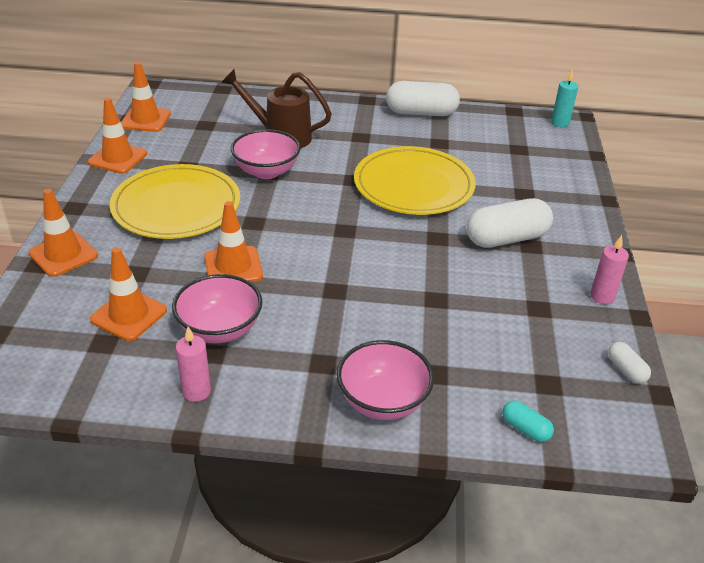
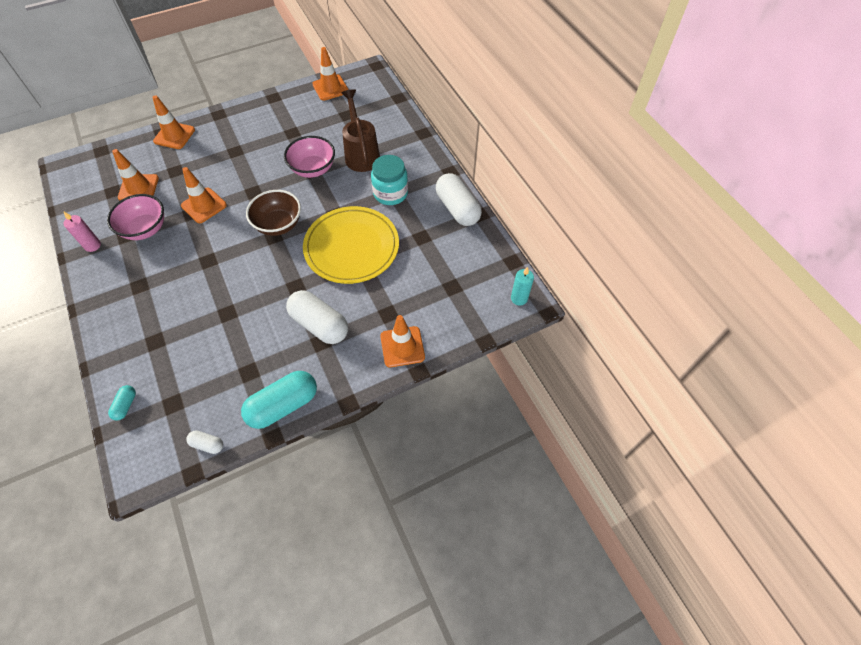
camera: 60 degrees right, 20 degrees up
(118, 158) = (279, 101): orange traffic cone -> orange traffic cone (402, 347)
(176, 206) = (247, 151): yellow plate -> none
(330, 221) = (278, 224): none -> brown bowl
(360, 139) = (390, 193): none -> turquoise jar
(383, 401) = (119, 327): pink bowl -> none
(602, 296) = (283, 405): pink candle -> turquoise capsule
(626, 370) = (207, 444): white capsule -> white capsule turned 75 degrees clockwise

